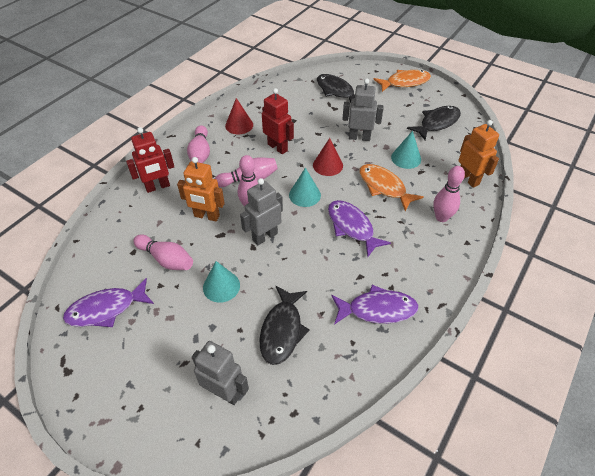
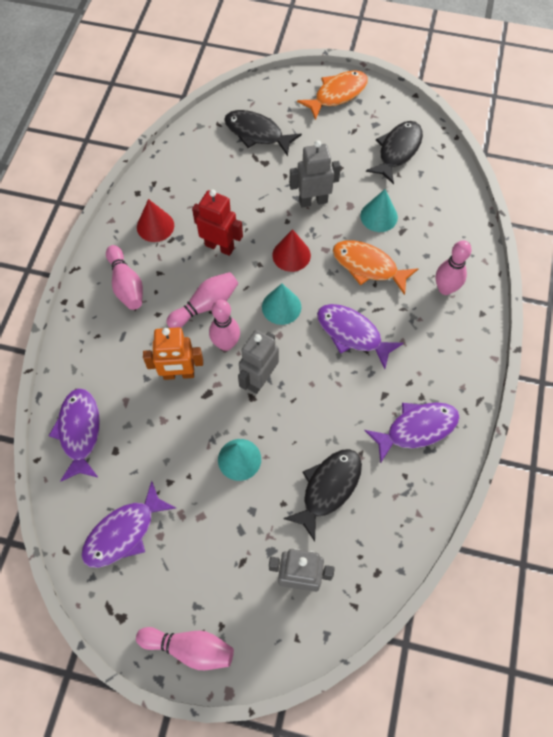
camera: 20 degrees left, 15 degrees up
(115, 232) = (79, 431): none -> purple fish
(157, 187) = (98, 352): red robot -> none
(166, 259) = (160, 447): pink bowling pin -> pink bowling pin (189, 648)
(282, 330) = (328, 488): black fish -> black fish turned 135 degrees counterclockwise
(468, 179) = (458, 225): orange robot -> none

